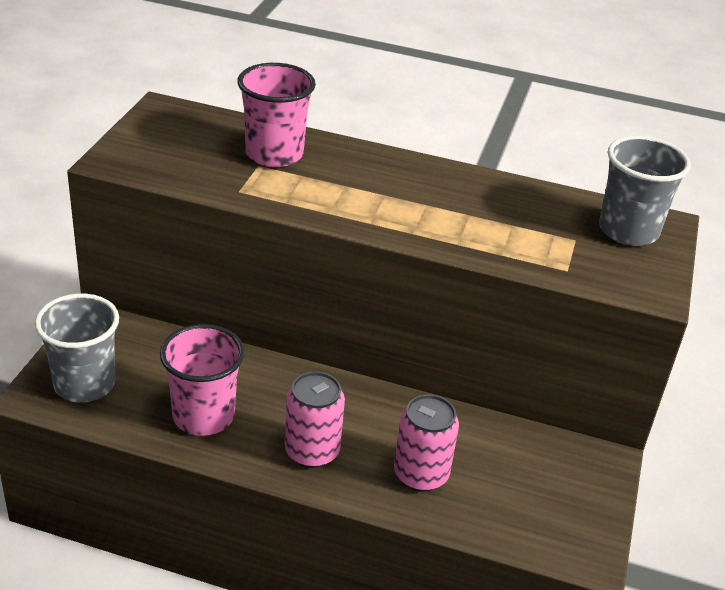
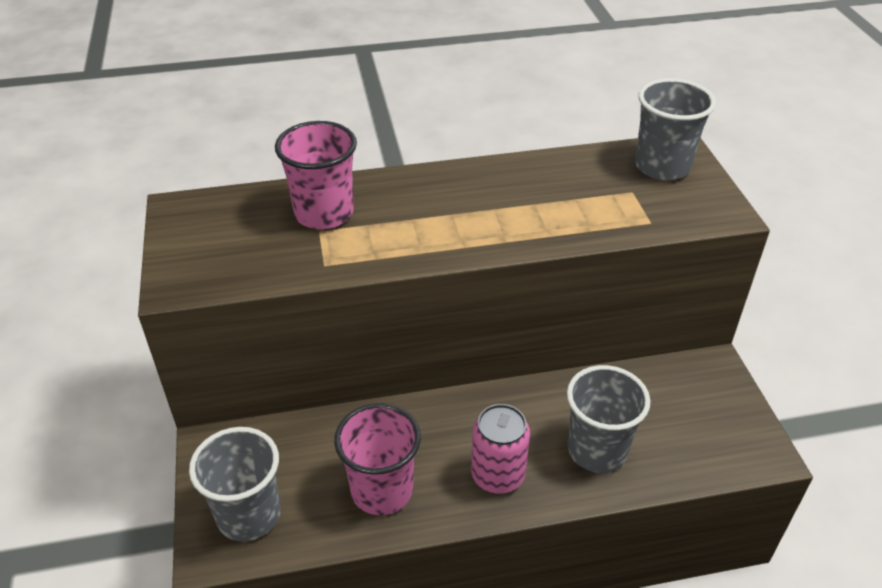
camera: 25 degrees left, 5 degrees up
(421, 474) = (597, 450): pink can -> grey cup

